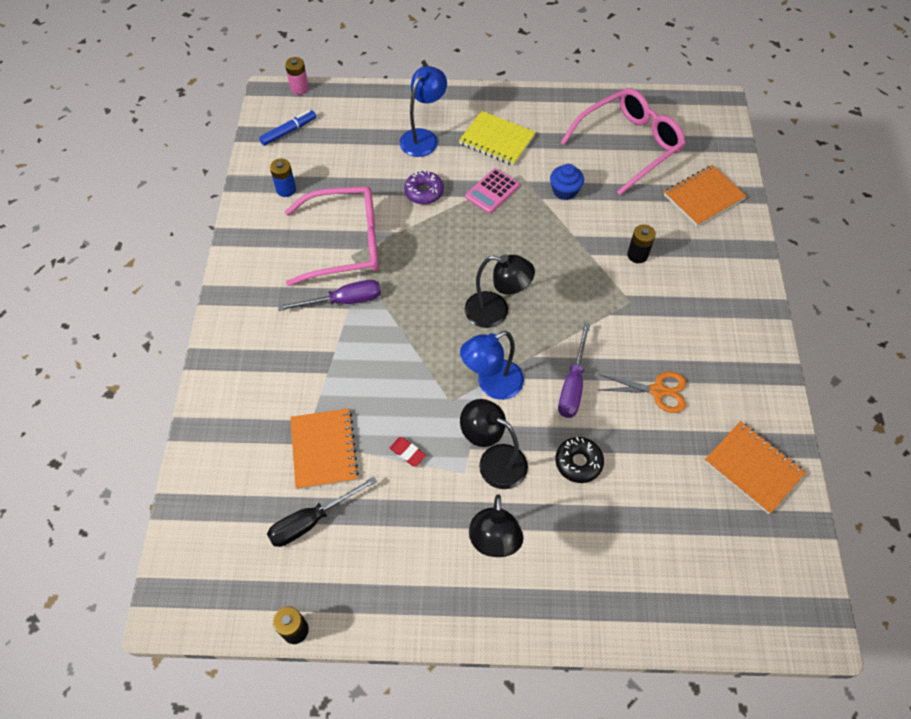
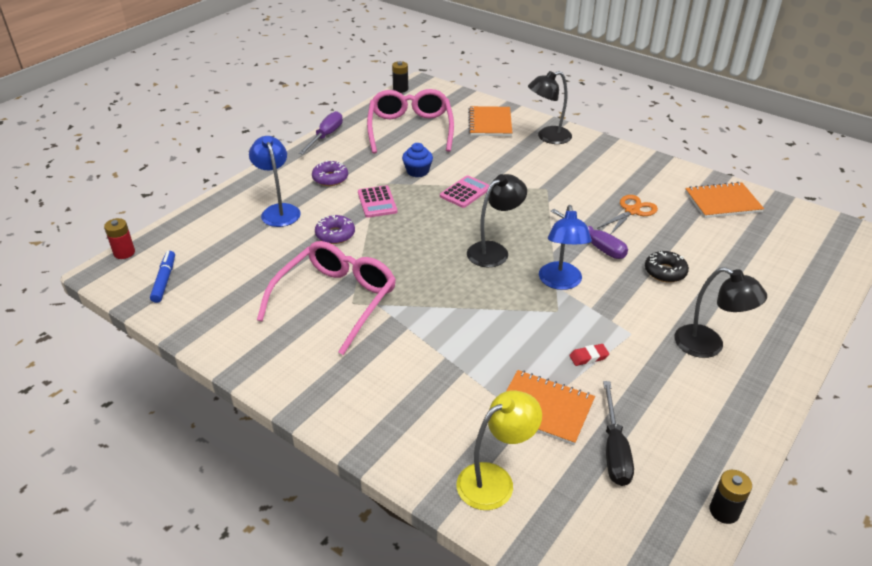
camera: 55 degrees left, 20 degrees down
(229, 453) = (495, 480): none -> yellow lamp
(286, 189) = (230, 310): blue battery -> none
(299, 88) = (124, 253): pink battery -> red battery
(343, 301) = (396, 328): purple screwdriver -> purple screwdriver (326, 136)
(493, 461) = (632, 313): black lamp -> black lamp (548, 137)
(497, 140) = (330, 178): yellow notebook -> purple donut
(565, 243) = (465, 192): none -> pink calculator
(637, 255) = (509, 168): black battery -> black battery (400, 89)

